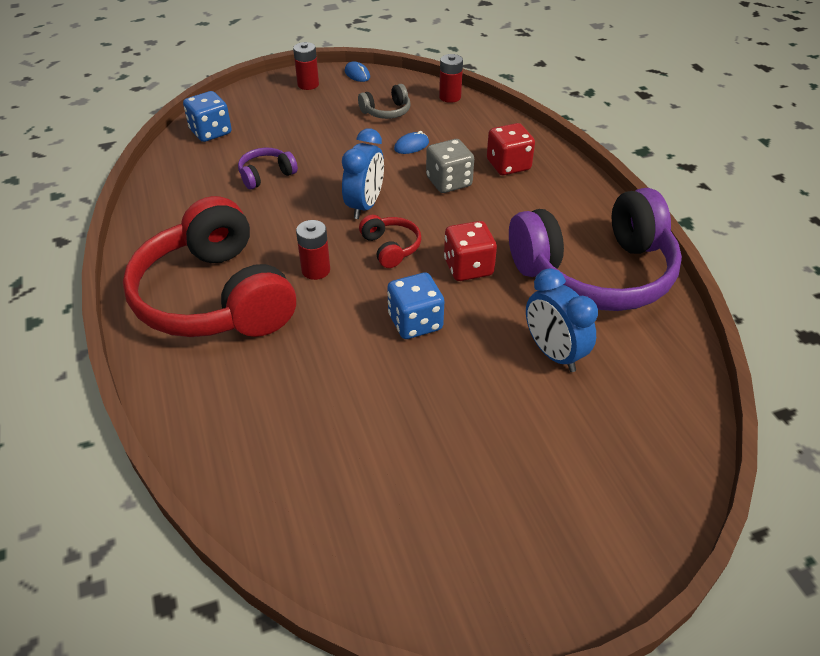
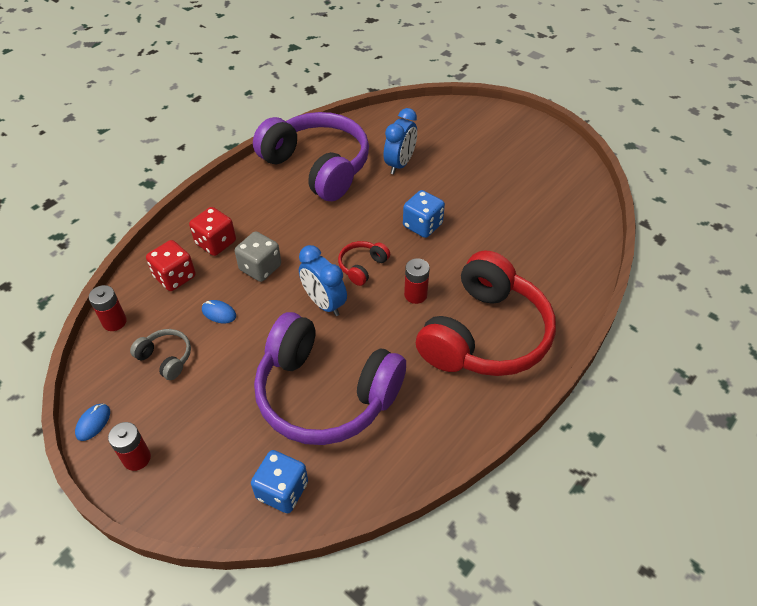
camera: 120 degrees left, 5 degrees up
(266, 175) = (325, 393): purple headphones -> purple headphones, size x2.46
(365, 206) = (324, 303): blue clock -> blue clock turned 120 degrees counterclockwise
(468, 267) = (354, 221): red dice -> red dice (175, 277)

